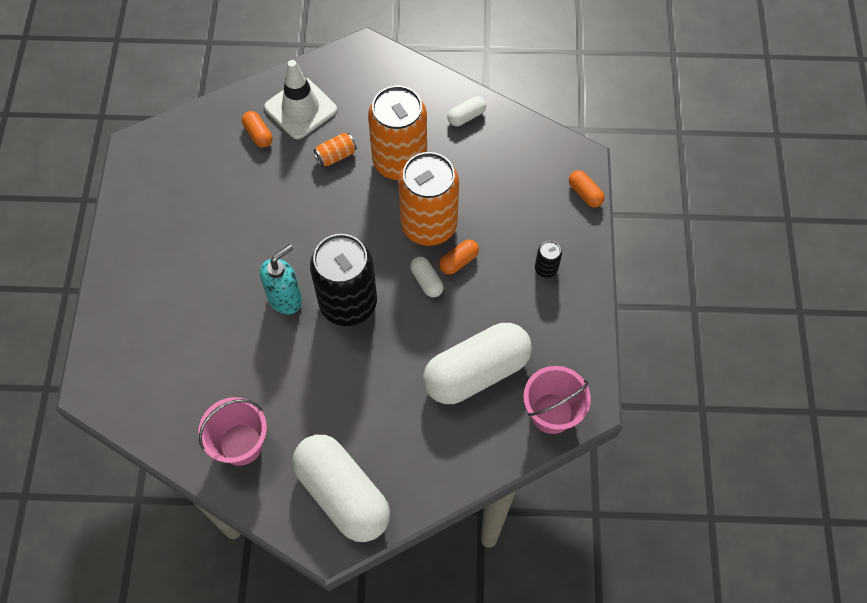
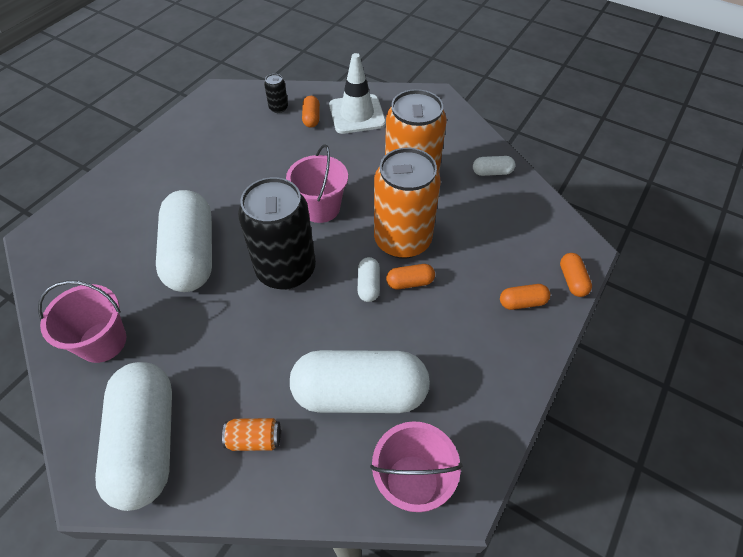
camera: 30 degrees right, 10 degrees down
(254, 332) = (192, 255): none -> white capsule
(285, 299) = (237, 241): turquoise soap dispenser -> none
(336, 156) = (360, 156): orange can -> orange can (254, 439)
(336, 229) = (320, 208): none -> pink bucket
(546, 268) = (492, 329): black can -> black can (278, 108)
(556, 233) = (522, 302): none -> orange capsule

